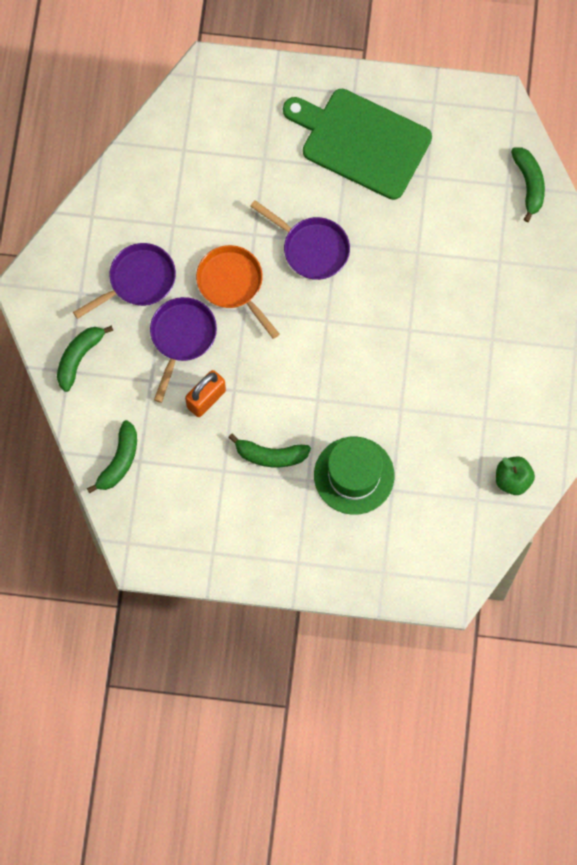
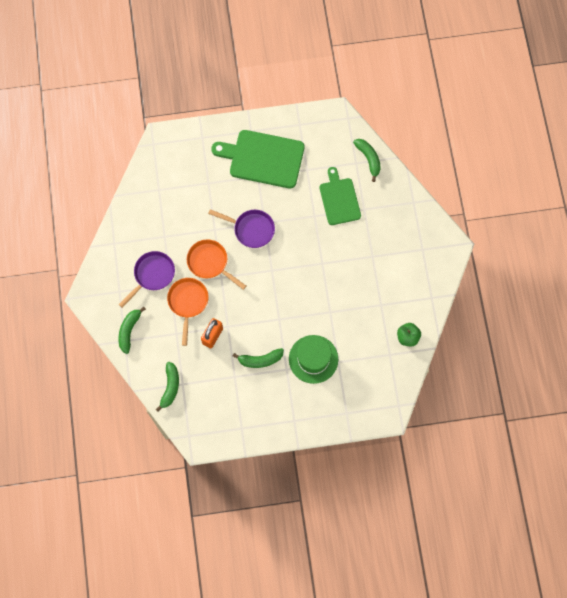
camera: 15 degrees left, 0 degrees up
(182, 337) = (188, 302): purple pan -> orange pan
(464, 236) = (339, 199): none -> green cutting board

